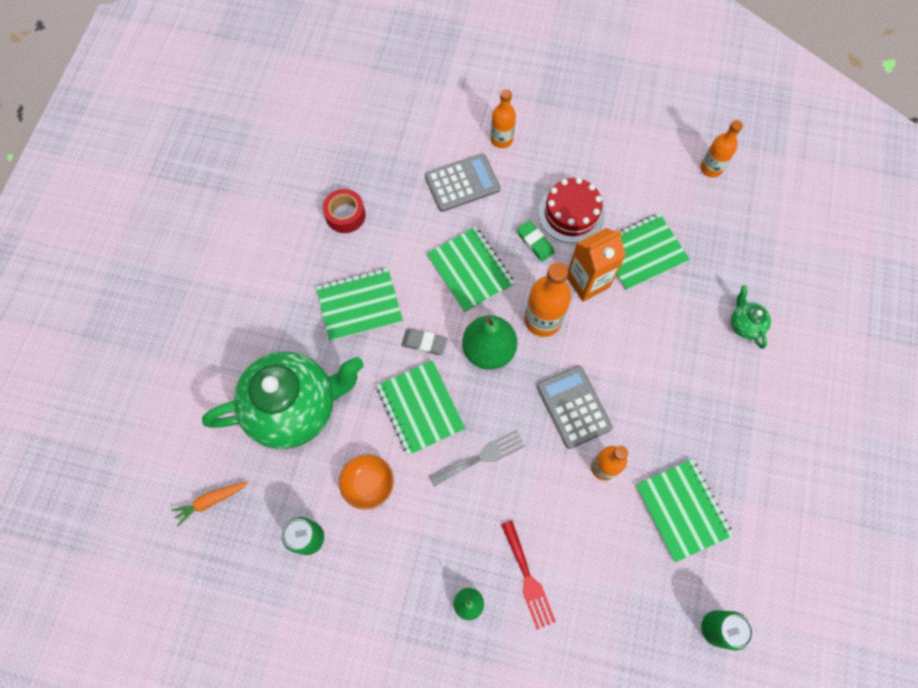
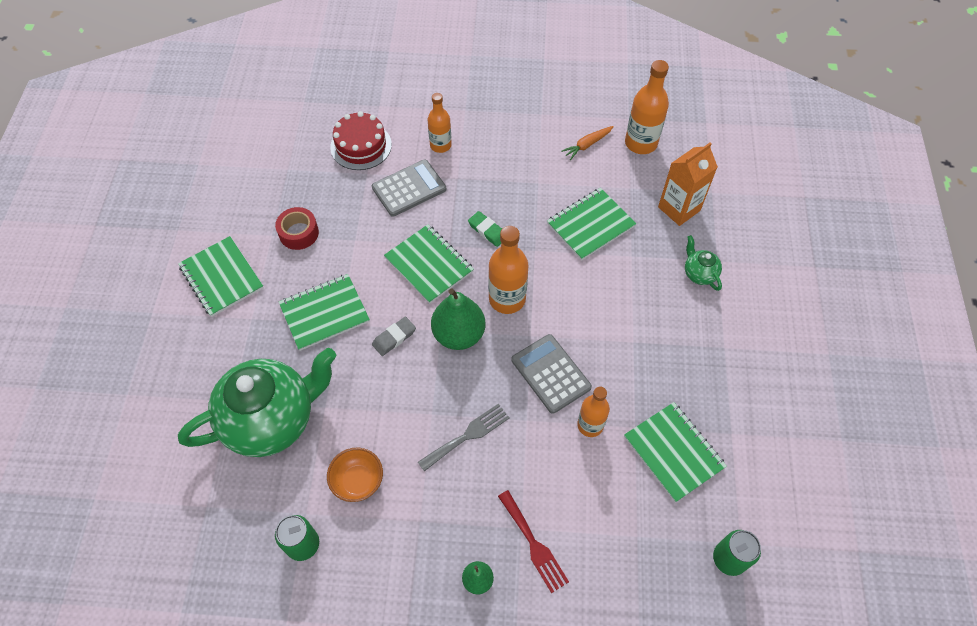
camera: 10 degrees left, 10 degrees down
(211, 501) = (195, 525): orange carrot -> orange carrot (587, 145)
(420, 408) = (399, 399): green notebook -> green notebook (221, 277)
(424, 343) = (394, 338): grey eraser -> grey eraser turned 45 degrees counterclockwise
(571, 213) = (517, 200): red cake -> red cake (361, 146)
(587, 282) = (544, 258): orange carton -> orange carton (679, 209)
(711, 168) = (641, 143): orange bottle -> orange bottle, size x1.52

